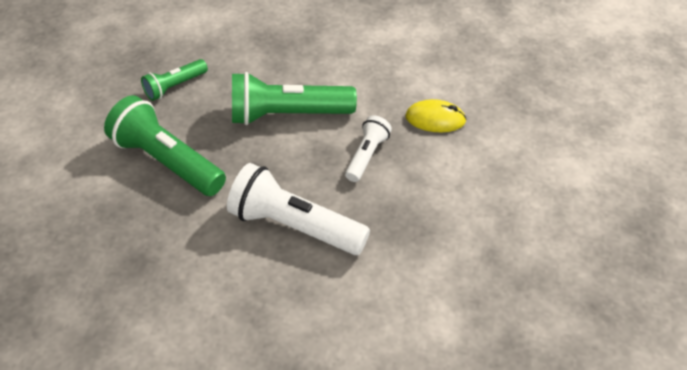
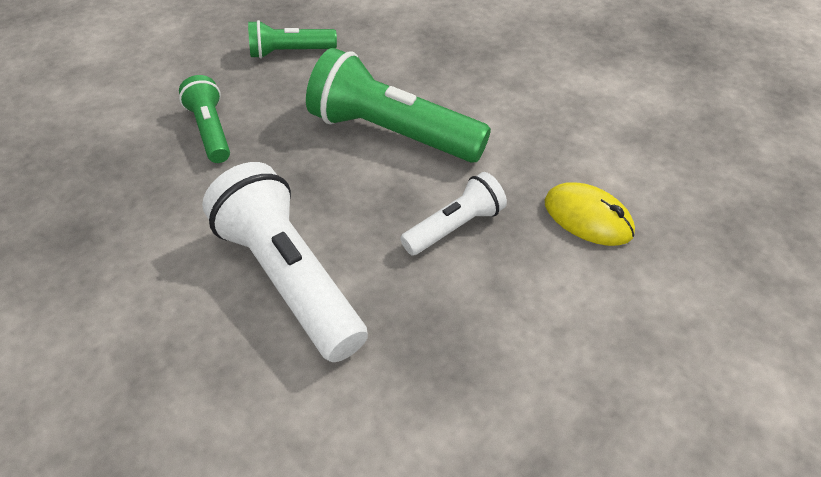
camera: 30 degrees right, 0 degrees up
(167, 161) = (210, 130): green flashlight -> green flashlight, size x0.55

